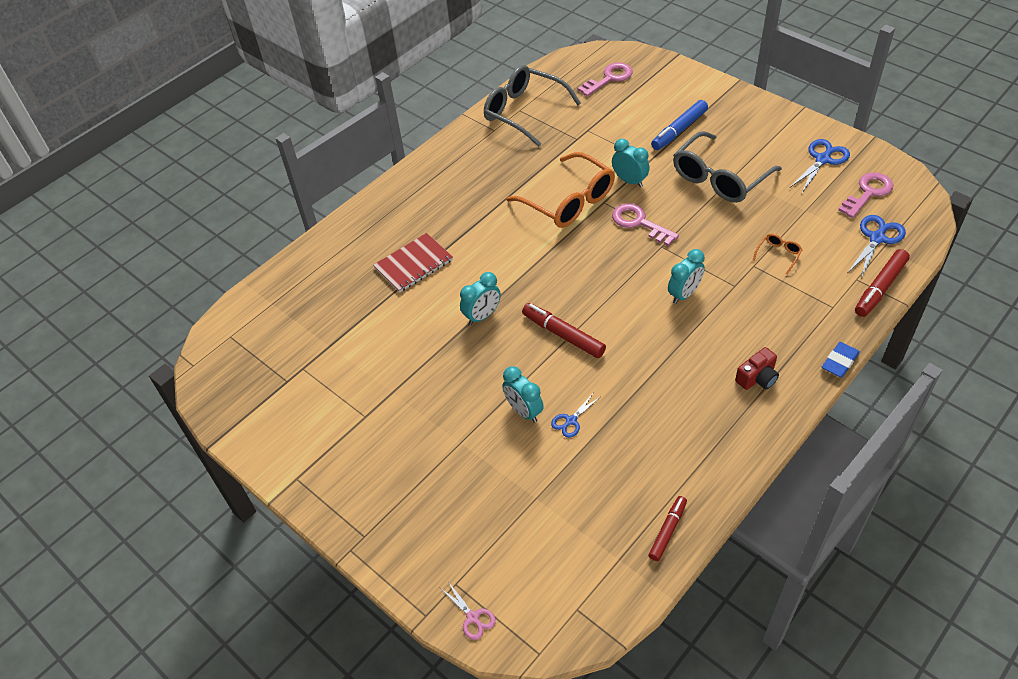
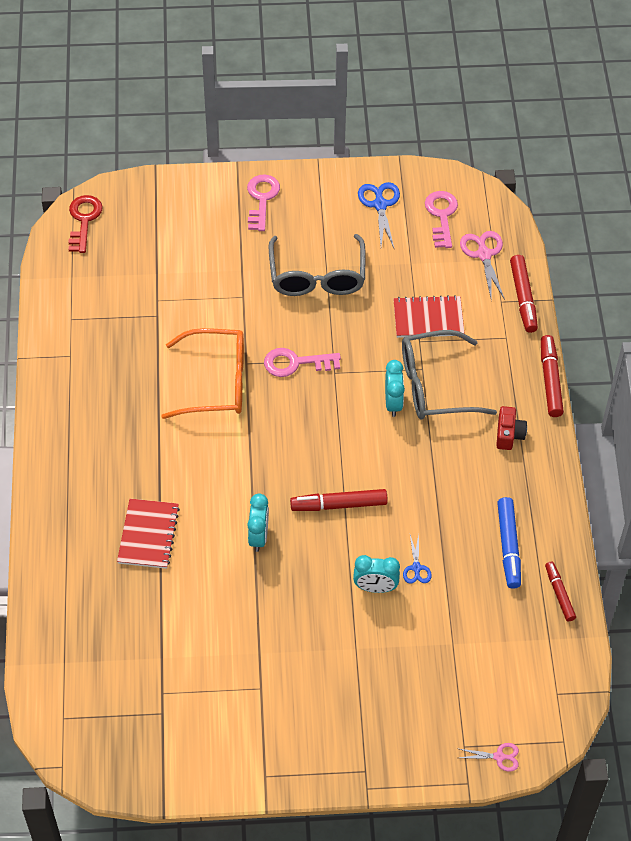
camera: 50 degrees left, 5 degrees up
(523, 112) = (77, 318): grey glasses -> grey glasses (434, 385)
(594, 60) = (84, 220): none -> red key
(609, 78) = (119, 232): pink key -> pink key (261, 199)
(629, 181) = (247, 328): turquoise clock -> none
(679, 130) = (237, 249): blue marker -> blue marker (508, 546)
(778, 255) = (428, 318): orange glasses -> red notebook
(839, 362) = (550, 380): blue eraser -> red marker
(877, 238) = (484, 254): blue scissors -> pink scissors

